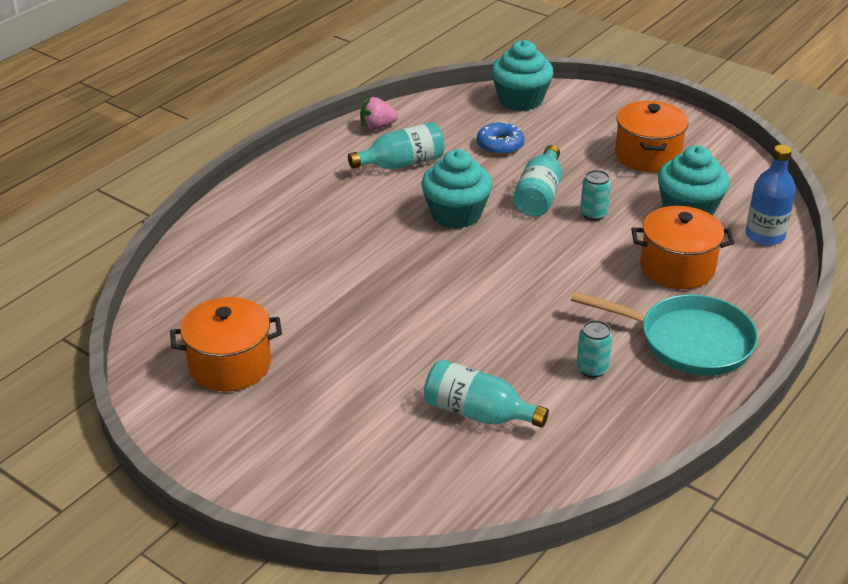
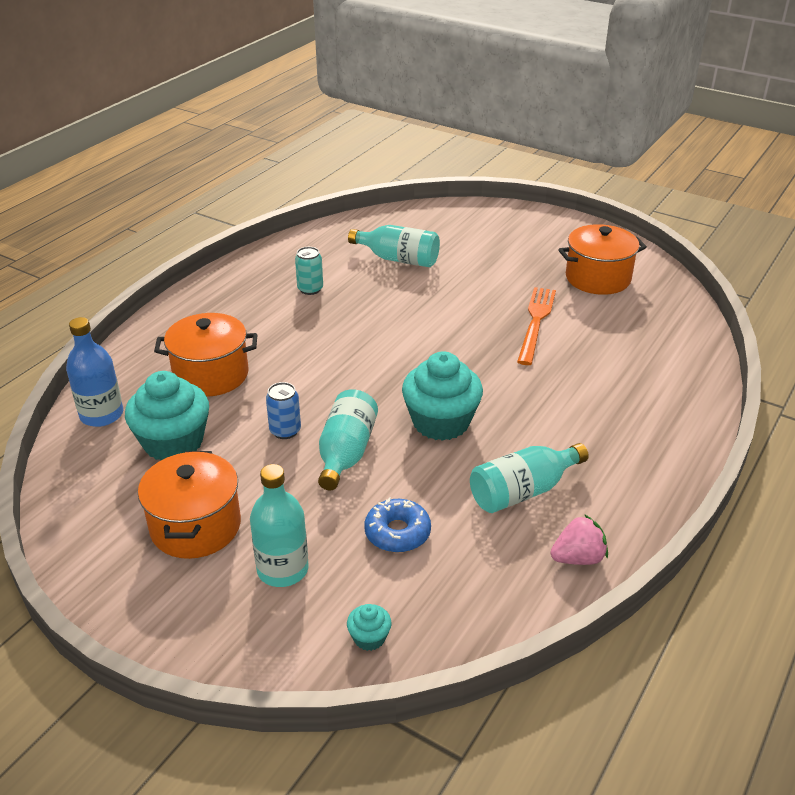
camera: 175 degrees right, 0 degrees up
(332, 308) = (536, 322): none -> orange fork
(520, 100) = (369, 638): turquoise cupcake -> turquoise cupcake, size x0.44
(579, 131) = (282, 569): none -> turquoise bottle
(593, 214) = (285, 431): turquoise can -> blue can
(688, 341) = (225, 312): turquoise pan -> none

